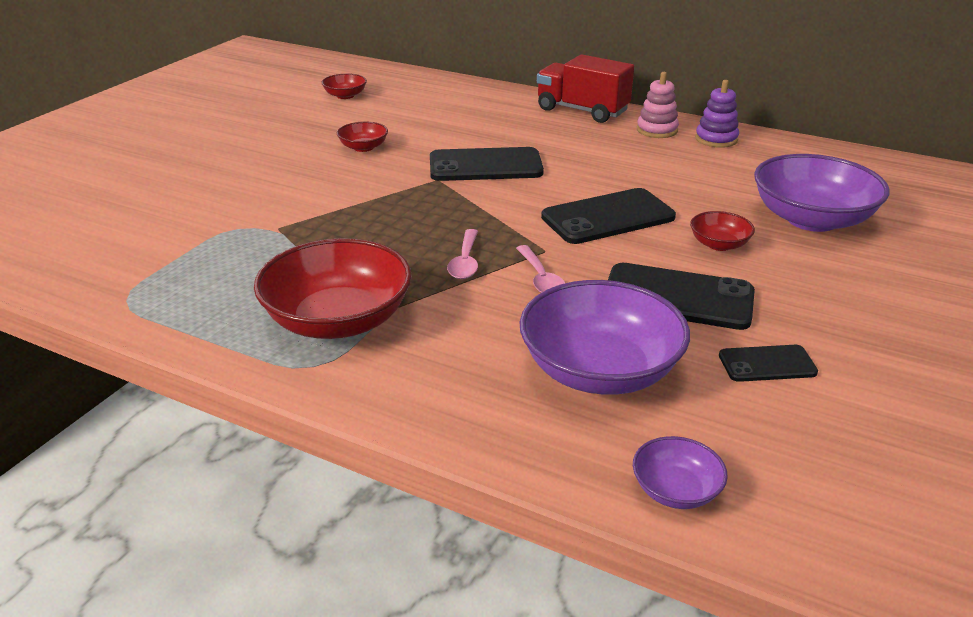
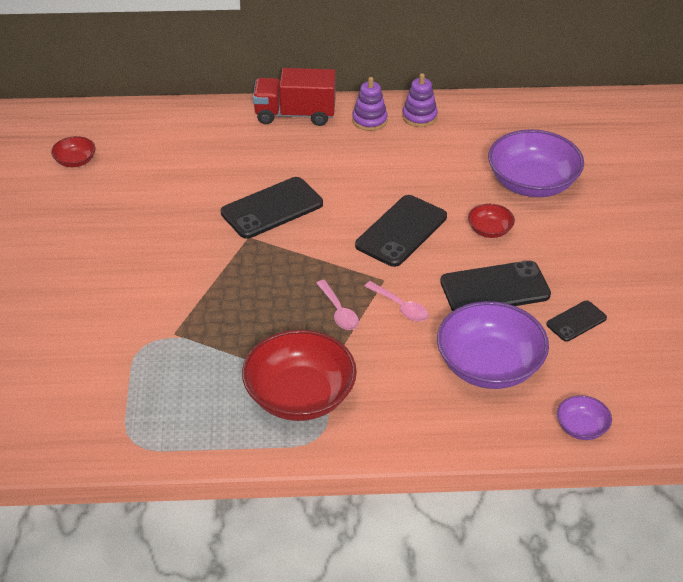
camera: 30 degrees left, 10 degrees up
(363, 147) = (155, 222): red bowl -> none
(657, 130) = (369, 120): pink stacking toy -> purple stacking toy

